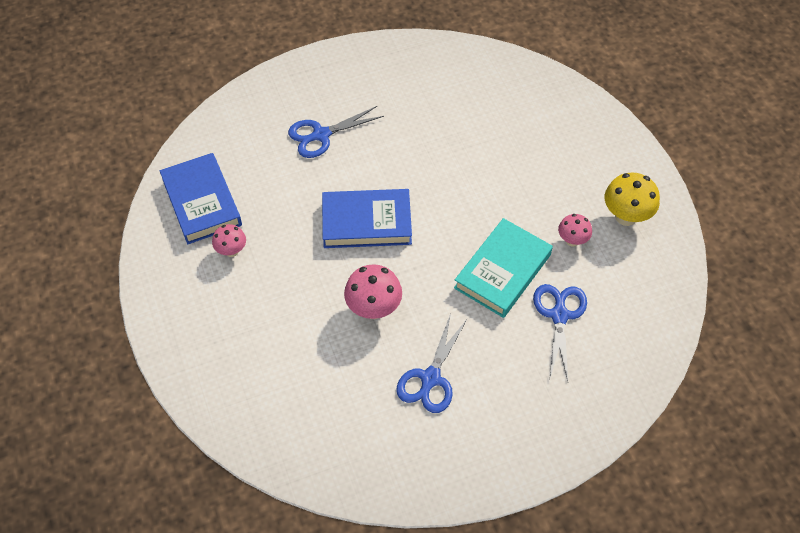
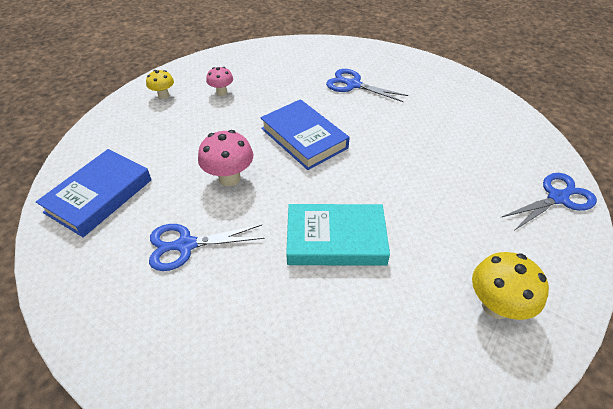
camera: 55 degrees right, 10 degrees down
(188, 306) = (163, 95): none -> yellow mushroom
(201, 202) = (248, 65): blue book -> blue book (99, 196)
(559, 315) = (326, 308): blue scissors -> blue scissors (558, 198)
(572, 240) = (420, 274): pink mushroom -> none

